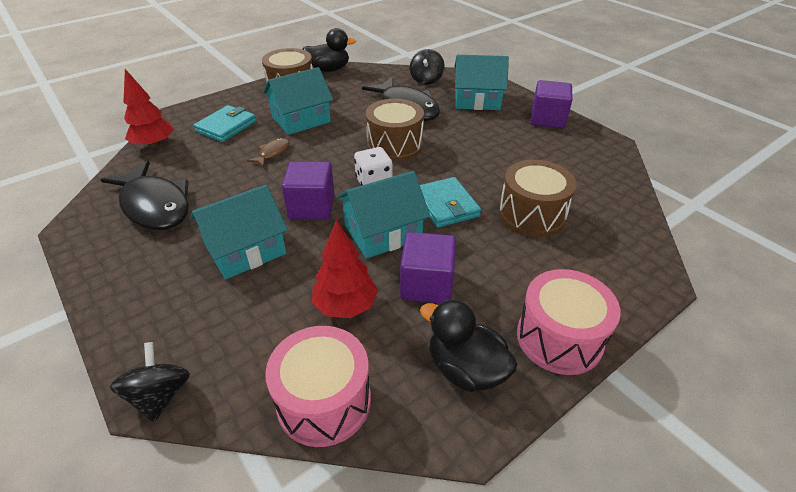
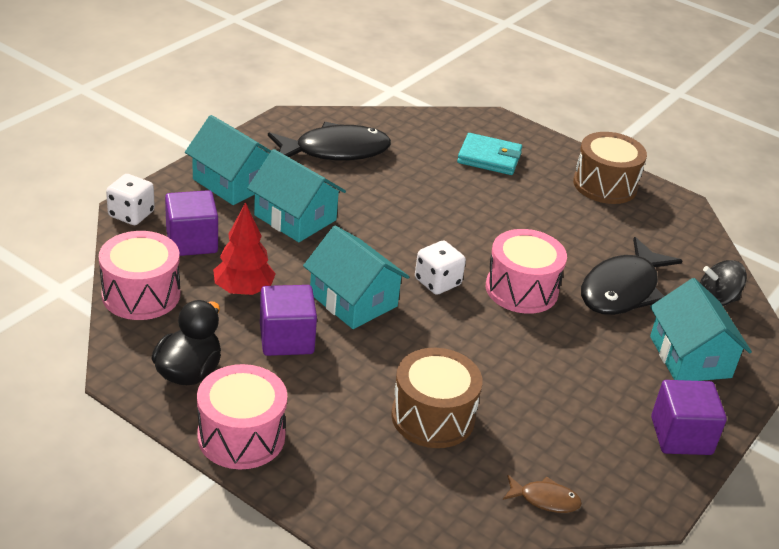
camera: 70 degrees right, 5 degrees down
(154, 145) = (429, 122): red tree -> none
(155, 205) = (335, 151): black fish -> black fish turned 135 degrees counterclockwise
(160, 395) = (131, 214): black spinning top -> white dice
(272, 153) = (455, 200): brown fish -> brown fish (545, 499)
(301, 119) = (536, 206): turquoise house -> turquoise house (232, 182)
(312, 207) = (374, 245): purple cube -> purple cube (192, 242)
(329, 70) = (678, 206): black duck -> none
(394, 145) = (521, 289): brown drum -> pink drum
(446, 205) = (420, 343): turquoise wallet -> none

